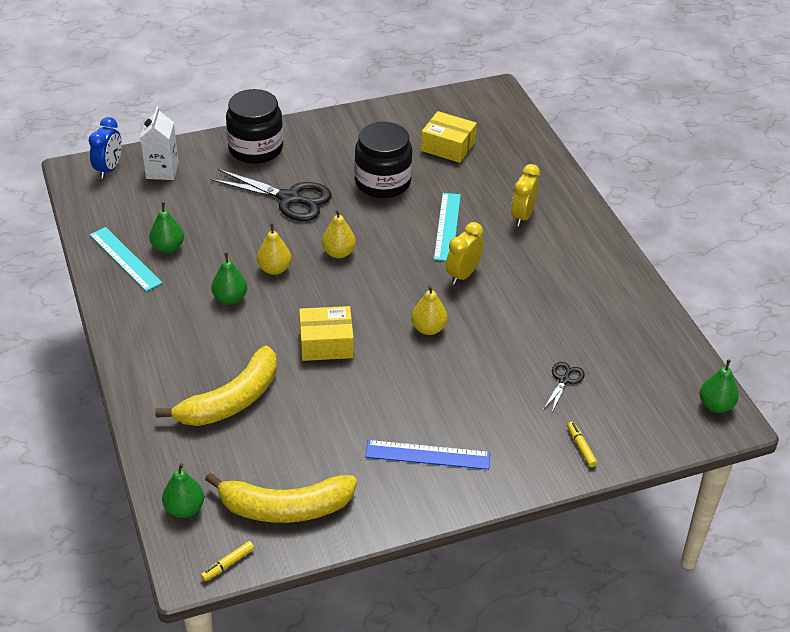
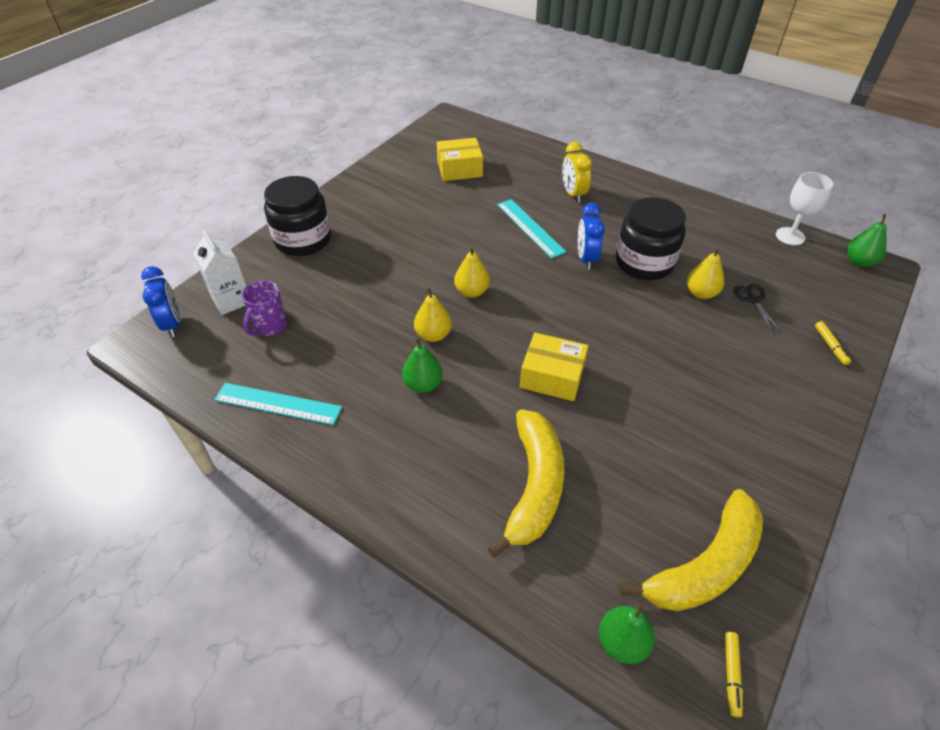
camera: 35 degrees left, 5 degrees up
(168, 247) = (311, 369): green pear -> none
(169, 203) = (270, 326): none -> purple mug
(289, 199) = (379, 267): black scissors -> none
(326, 343) = (552, 376): yellow box -> yellow box turned 60 degrees clockwise
(383, 182) = (441, 218): black jar -> black jar (644, 263)
(427, 455) = (746, 426): blue ruler -> none
(428, 329) = (614, 315): yellow pear -> yellow pear (701, 293)
(463, 275) = (586, 258): yellow clock -> blue clock
(581, 447) = (830, 346): yellow marker -> yellow marker turned 135 degrees counterclockwise
(680, 352) = (790, 236): none -> white goblet

